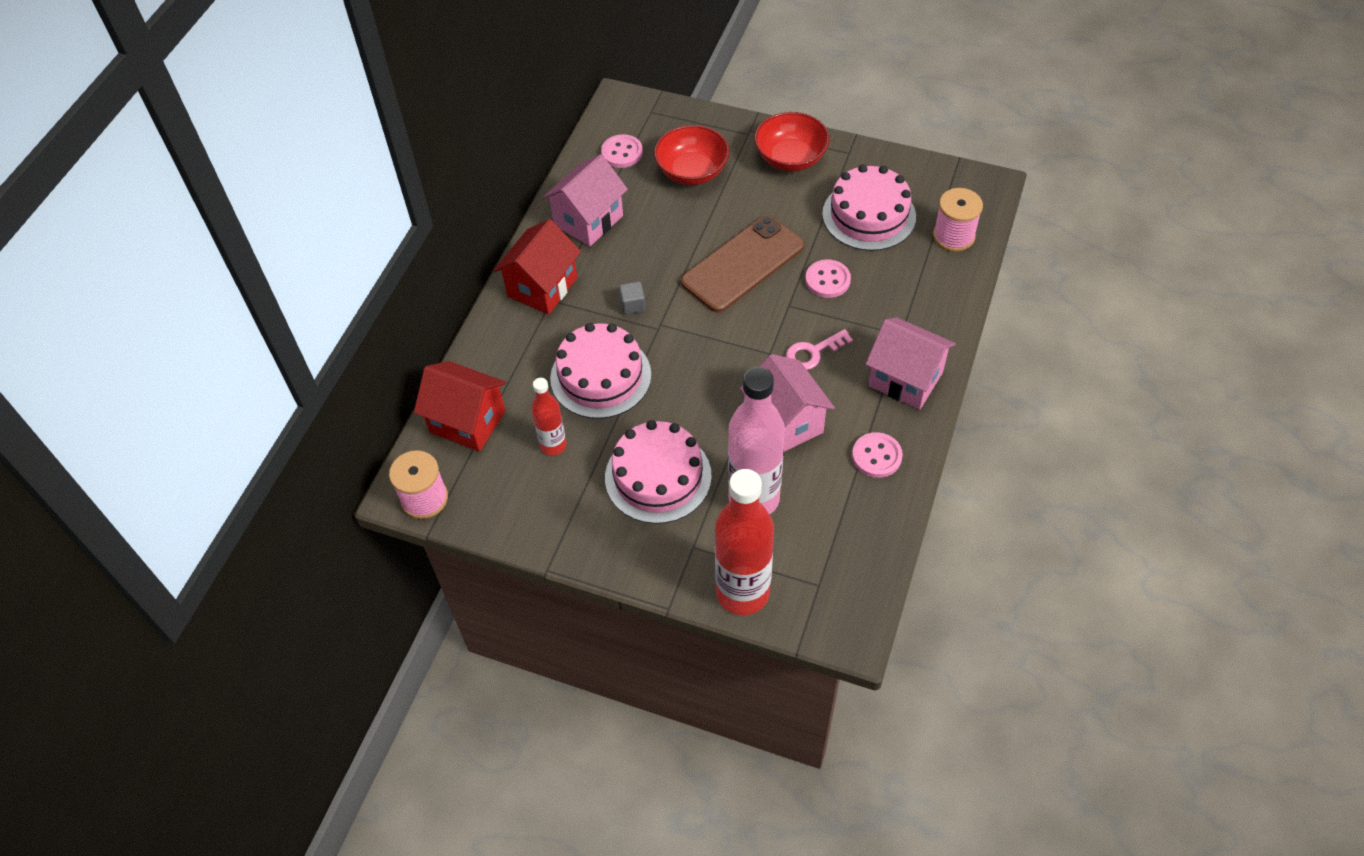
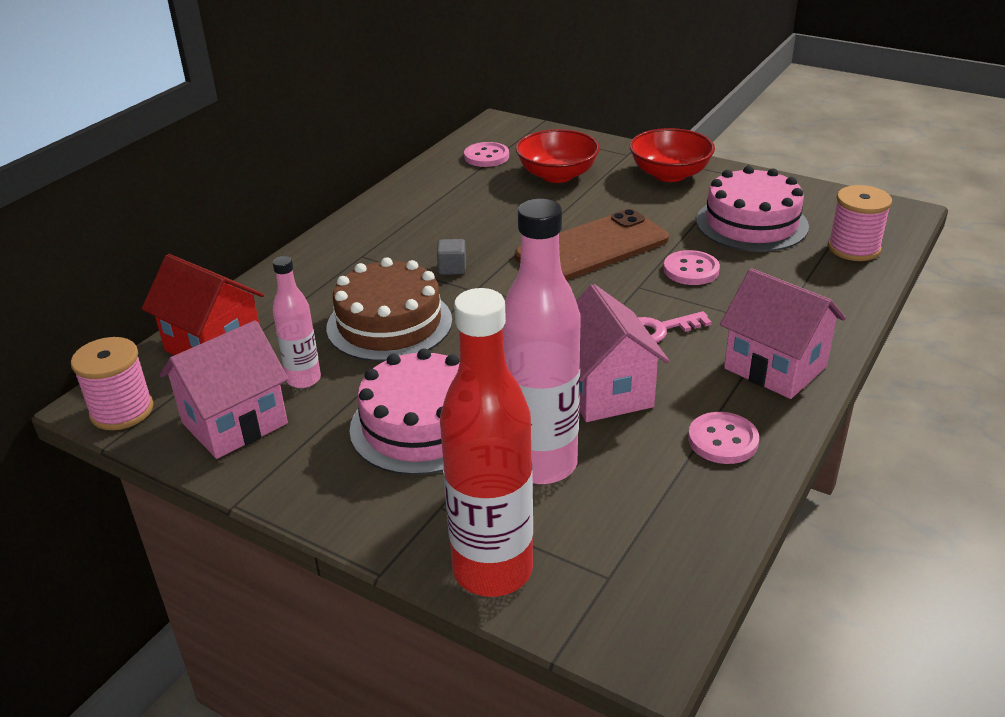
camera: 10 degrees right, 20 degrees down
(542, 287) = (356, 245): red house -> none
(553, 445) = (303, 379): red bottle -> pink bottle
(588, 220) = (430, 200): pink house -> pink house (235, 423)
(600, 376) = (389, 324): pink cake -> brown cake

